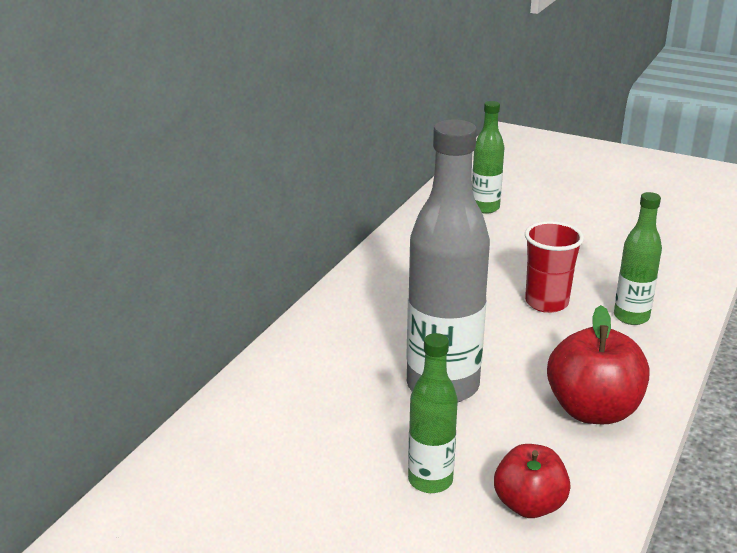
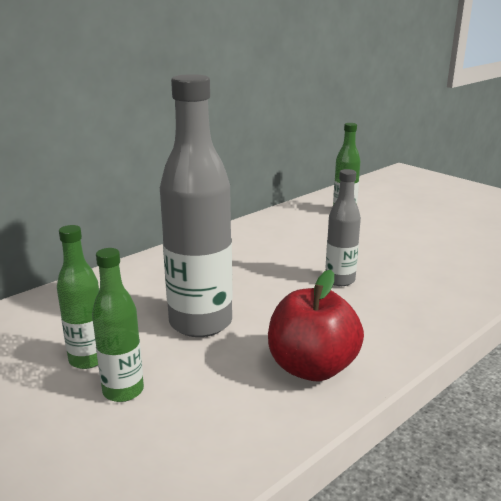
camera: 20 degrees right, 5 degrees down
(529, 505) = (187, 432): red apple -> none
(546, 303) = (340, 280): red cup -> grey bottle
(631, 317) = (406, 303): green bottle -> green bottle (88, 359)

